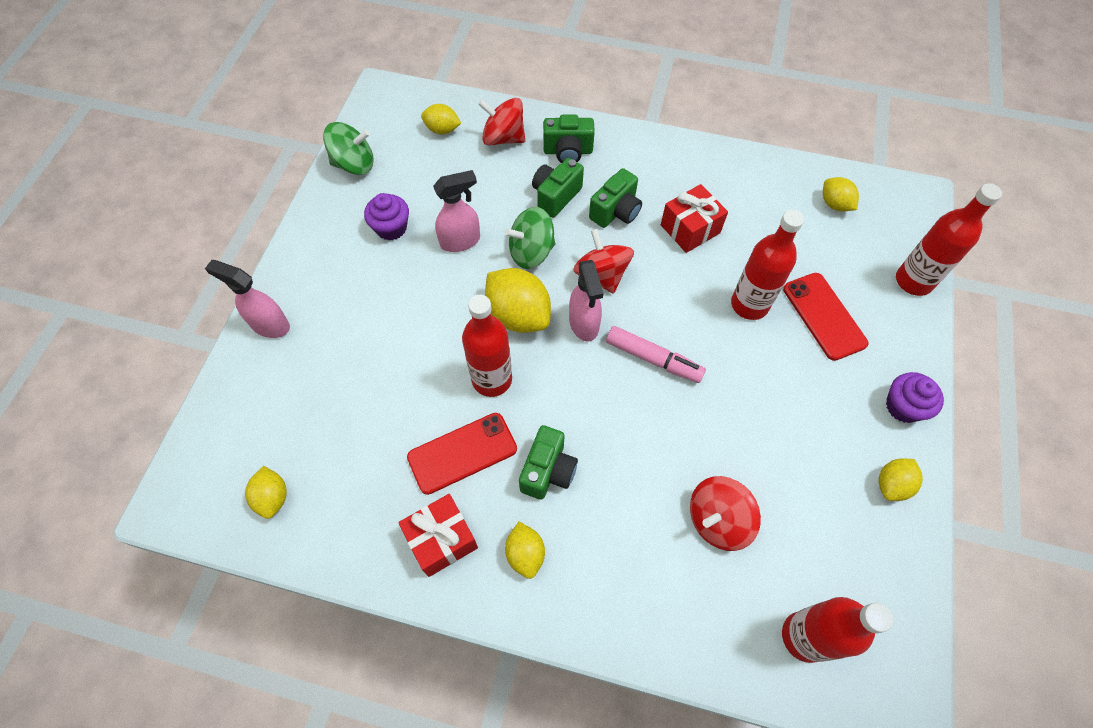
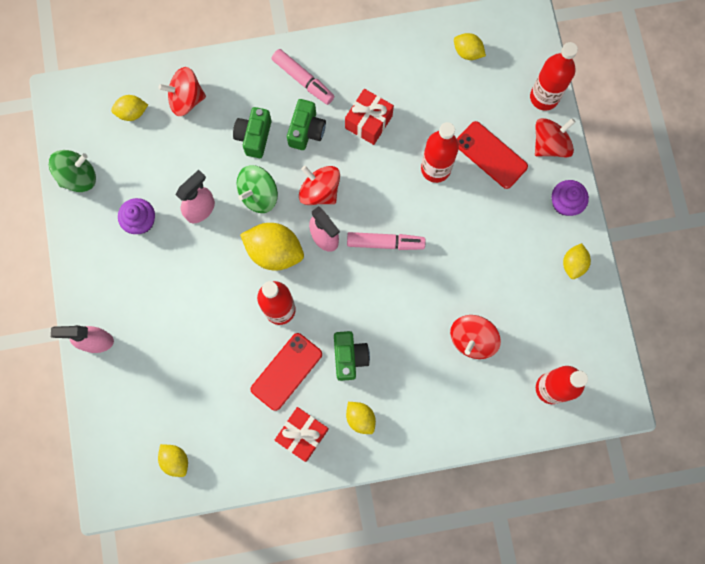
camera: 25 degrees left, 15 degrees up
(568, 151) = (244, 90): green camera -> none
(635, 165) = (303, 80): none -> pink marker
(904, 333) = (550, 144): none -> red spinning top

